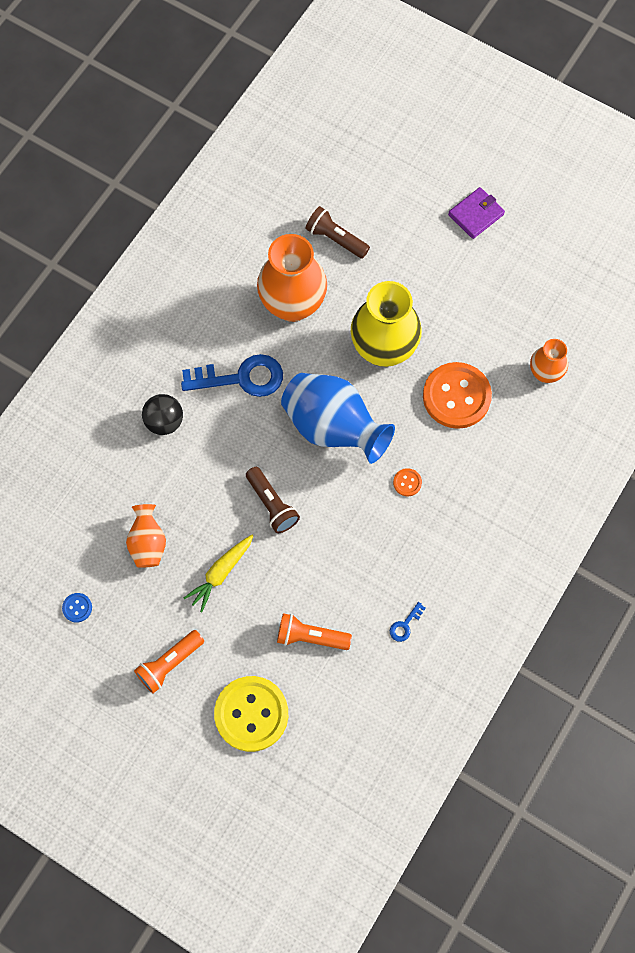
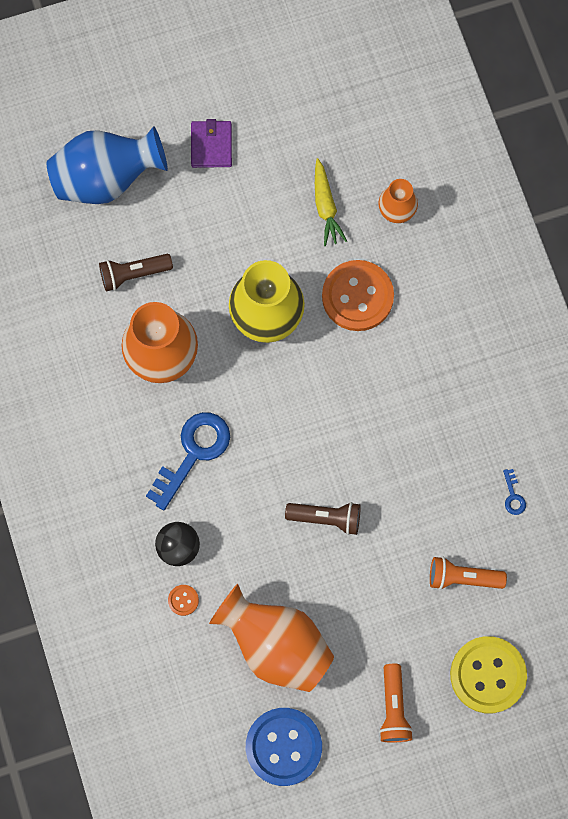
camera: 50 degrees left, 5 degrees up
(77, 608) = (283, 746): blue button -> blue button, size x2.44
(148, 543) = (275, 645): orange vase -> orange vase, size x1.86
(221, 573) = (351, 606): yellow carrot -> yellow carrot (325, 206)
(310, 637) = (462, 577): orange flashlight -> orange flashlight turned 45 degrees clockwise
(333, 428) = (301, 415): blue vase -> blue vase (107, 179)
(407, 482) = (397, 396): orange button -> orange button (183, 600)

